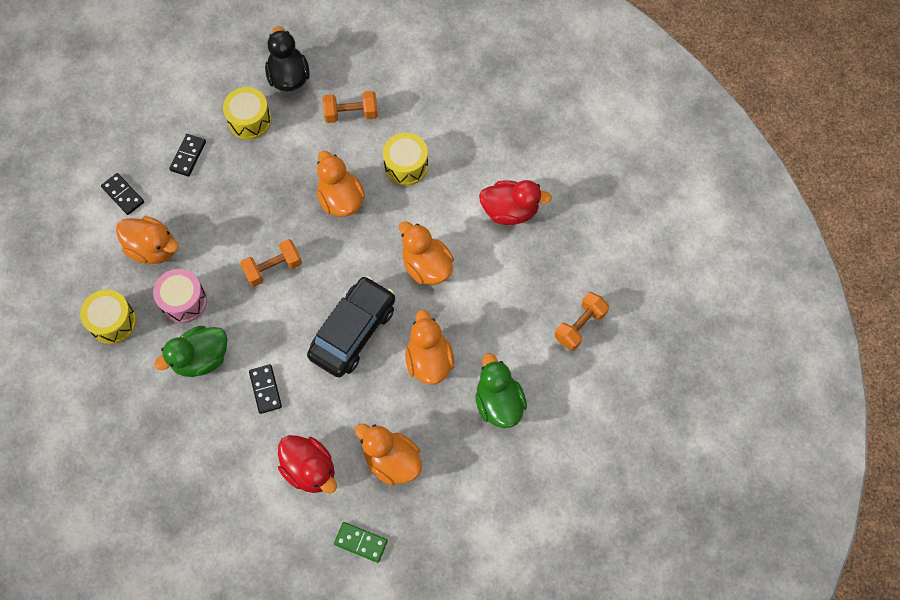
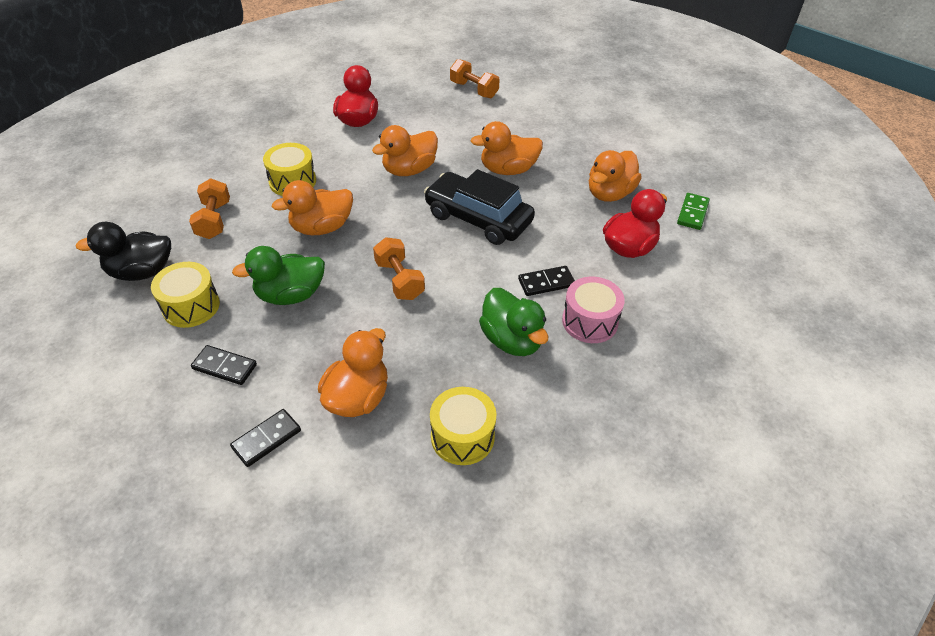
camera: 90 degrees left, 20 degrees down
(183, 301) = (436, 361): pink drum -> pink drum (590, 321)
(498, 403) = (546, 132): green duck -> green duck (290, 295)

